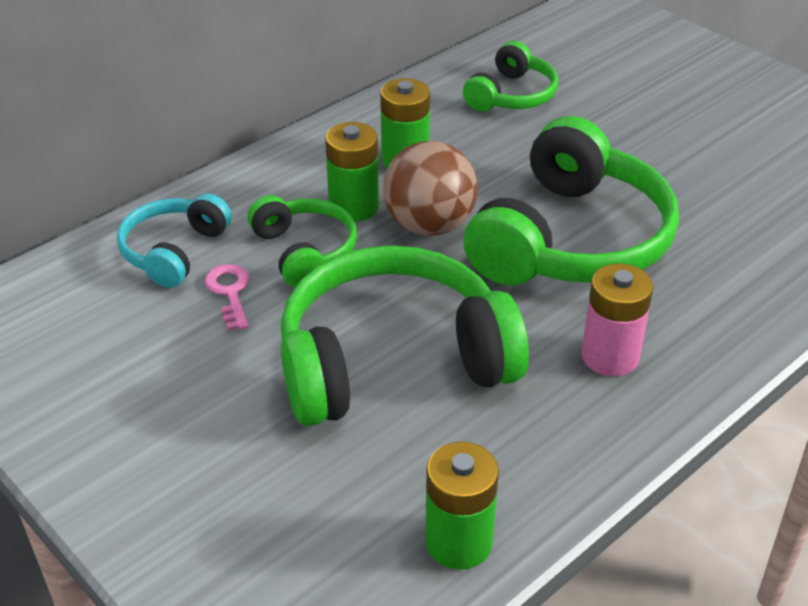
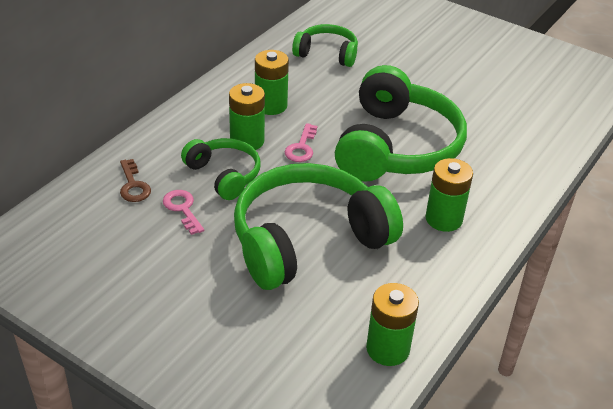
camera: 15 degrees left, 0 degrees up
(174, 251) = (133, 185): turquoise headphones -> brown key
(429, 225) = (301, 147): brown ball -> pink key
(511, 95) = (327, 54): green headphones -> green headphones turned 90 degrees counterclockwise
(610, 356) = (444, 219): pink battery -> green battery

